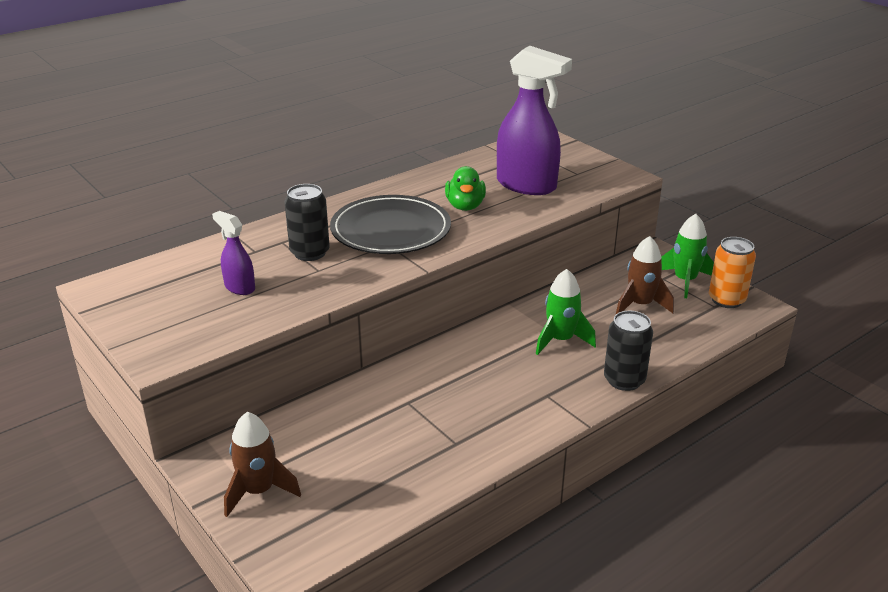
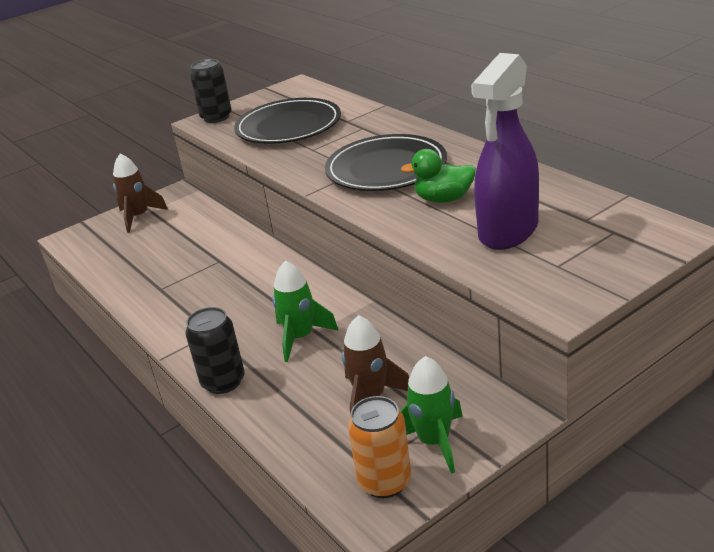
camera: 95 degrees right, 0 degrees up
(239, 287) = (288, 126): purple spray bottle -> black plate
(310, 253) = (342, 141): black can -> black can (216, 117)

